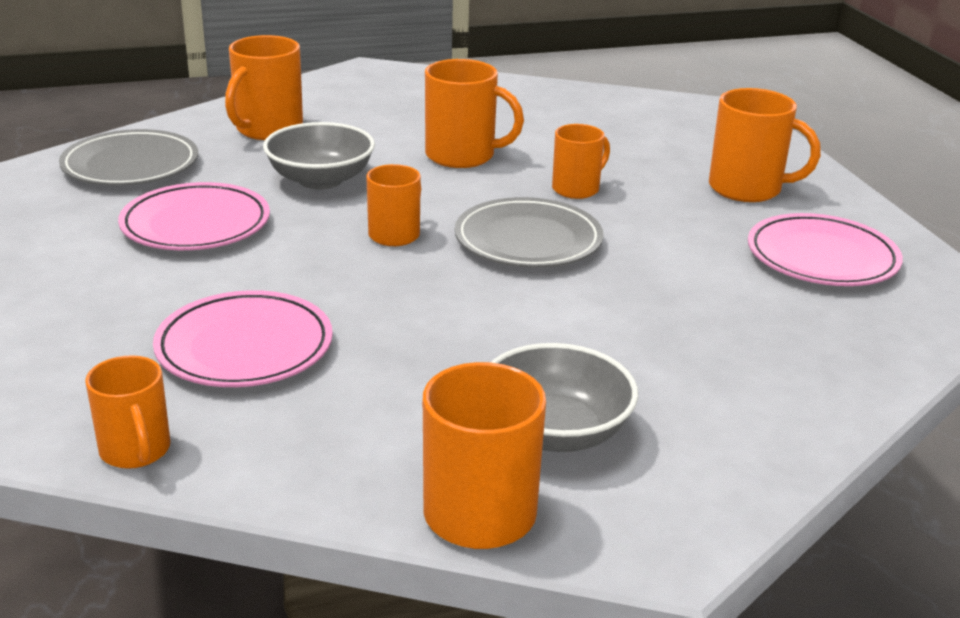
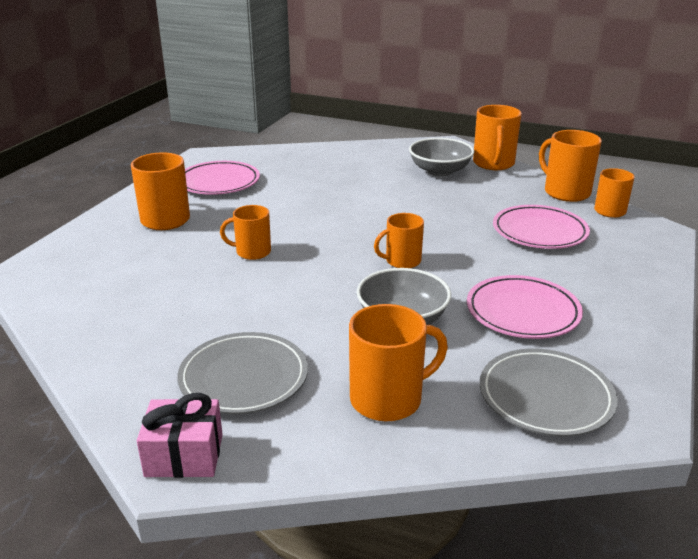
camera: 140 degrees left, 0 degrees up
(372, 74) = (184, 455): none -> pink gift
(462, 156) = (275, 303): orange mug -> orange mug (565, 192)
(528, 240) = (335, 233): grey plate -> grey plate (244, 378)

